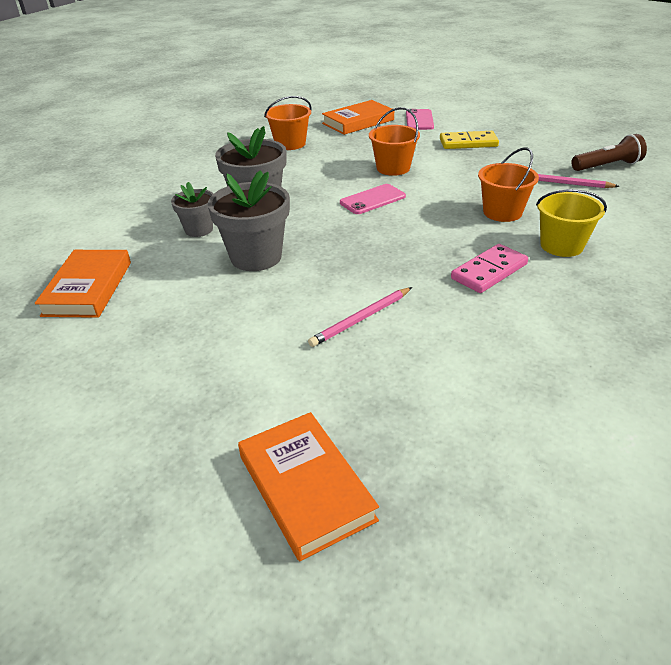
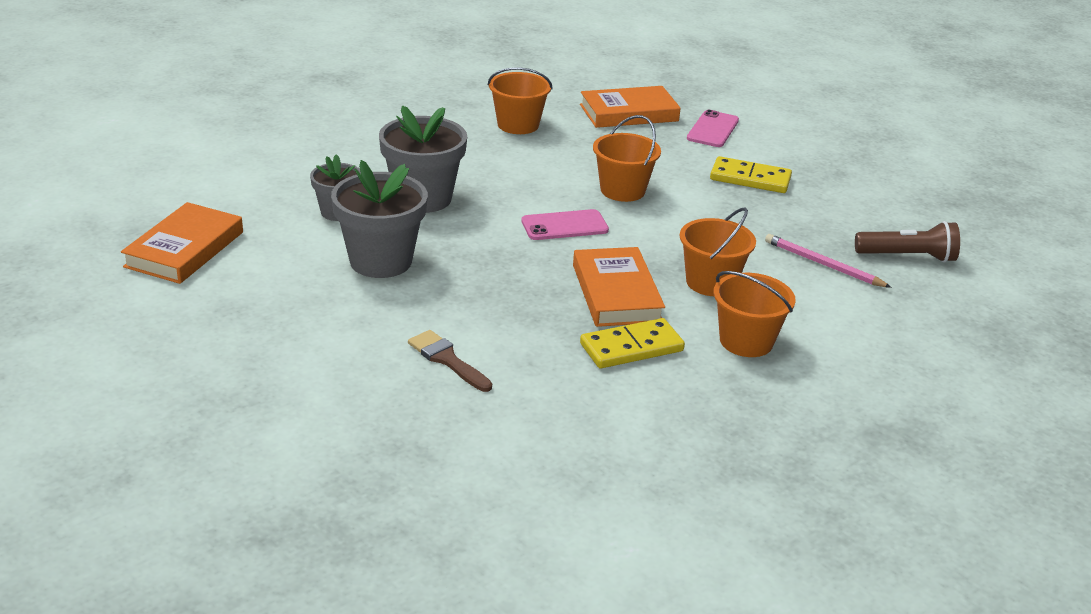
camera: 15 degrees right, 5 degrees down
(305, 487) = (282, 495): orange book -> orange book (616, 293)
(361, 319) = (447, 359): pink pencil -> brown brush
(489, 271) = (631, 347): pink domino -> yellow domino
(561, 245) = (746, 341): yellow bucket -> orange bucket

